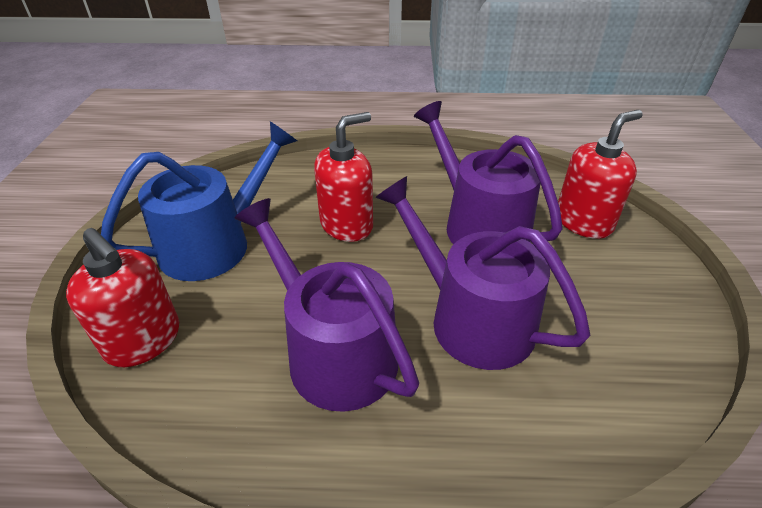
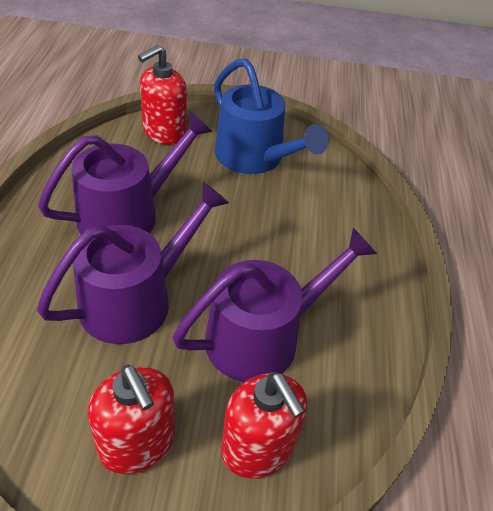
camera: 90 degrees right, 5 degrees up
(347, 225) = (271, 233): red soap dispenser -> red soap dispenser (137, 444)

